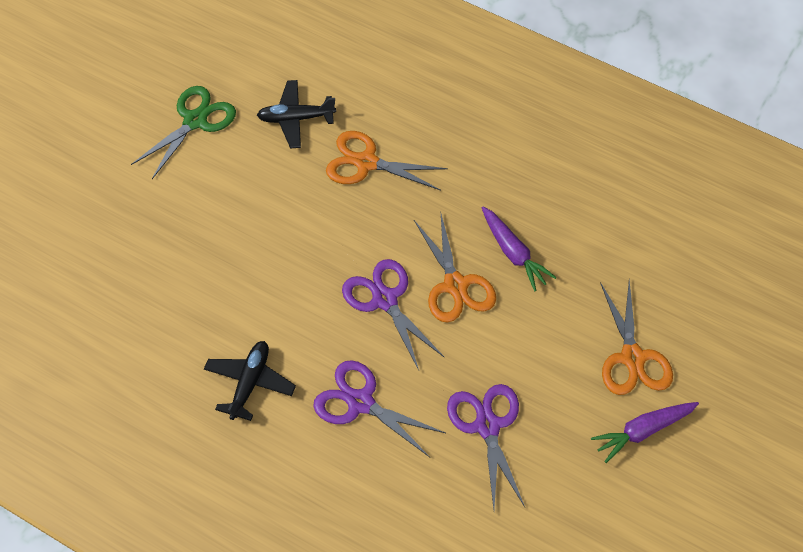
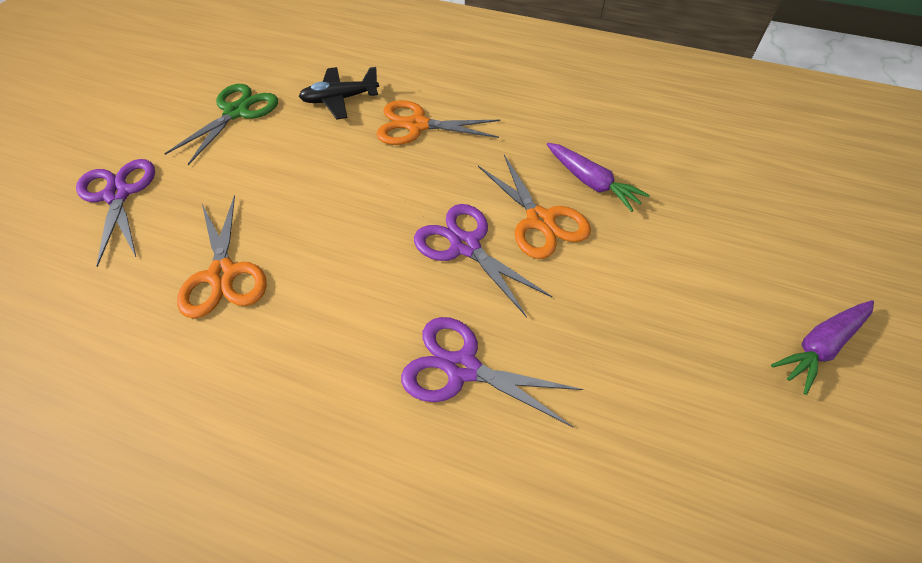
camera: 10 degrees left, 5 degrees down
(250, 383) = (313, 366): black plane -> none
(487, 426) = (631, 371): purple scissors -> purple scissors (118, 195)
(632, 357) = (763, 265): orange scissors -> orange scissors (223, 274)

